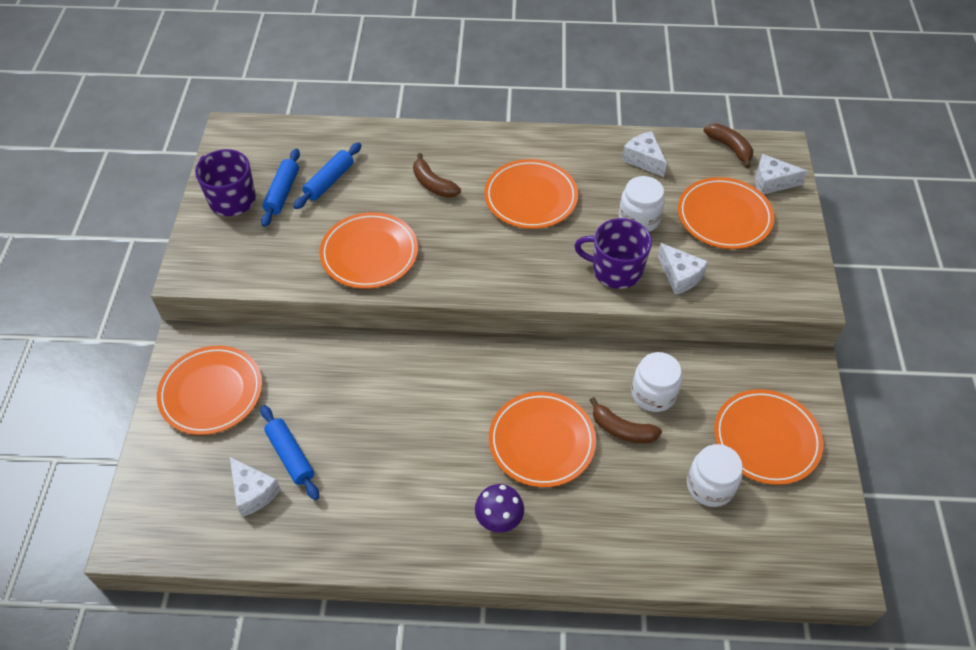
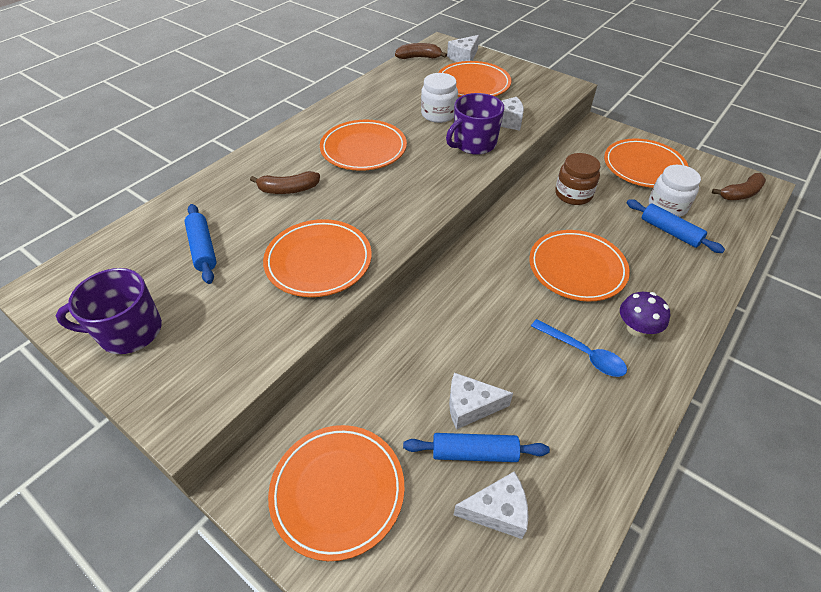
camera: 55 degrees left, 5 degrees down
(282, 193) = (173, 287): blue rolling pin -> blue rolling pin (670, 232)
(438, 488) = (583, 353): none -> blue spoon
(622, 429) = (594, 223): brown banana -> brown banana (740, 193)
(643, 160) = (389, 89): white cheese -> white cheese (470, 406)
(653, 394) = (573, 194): white jar -> brown jar

